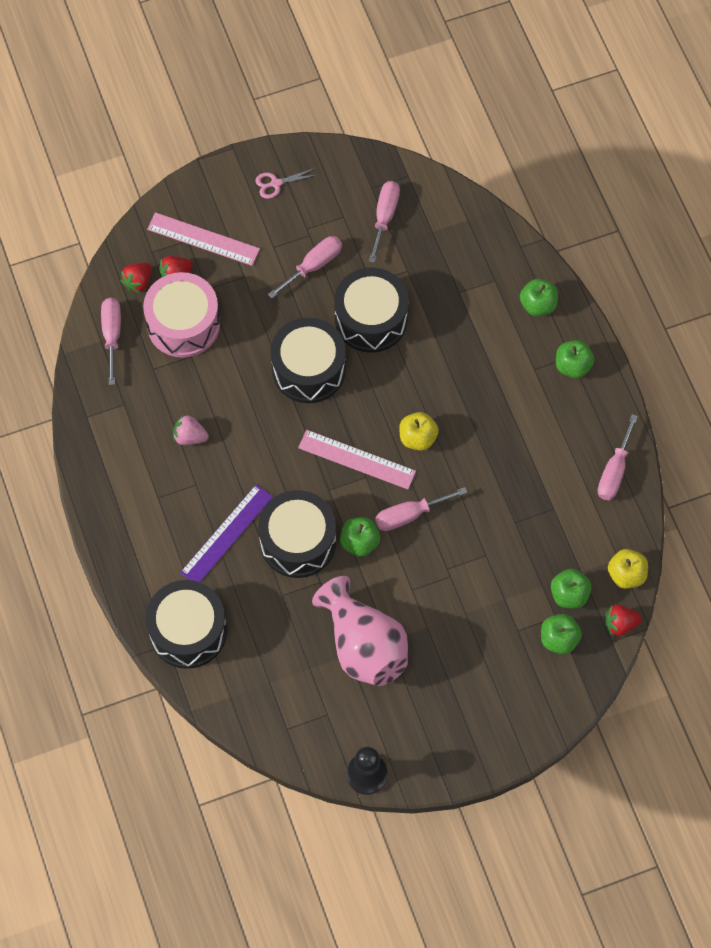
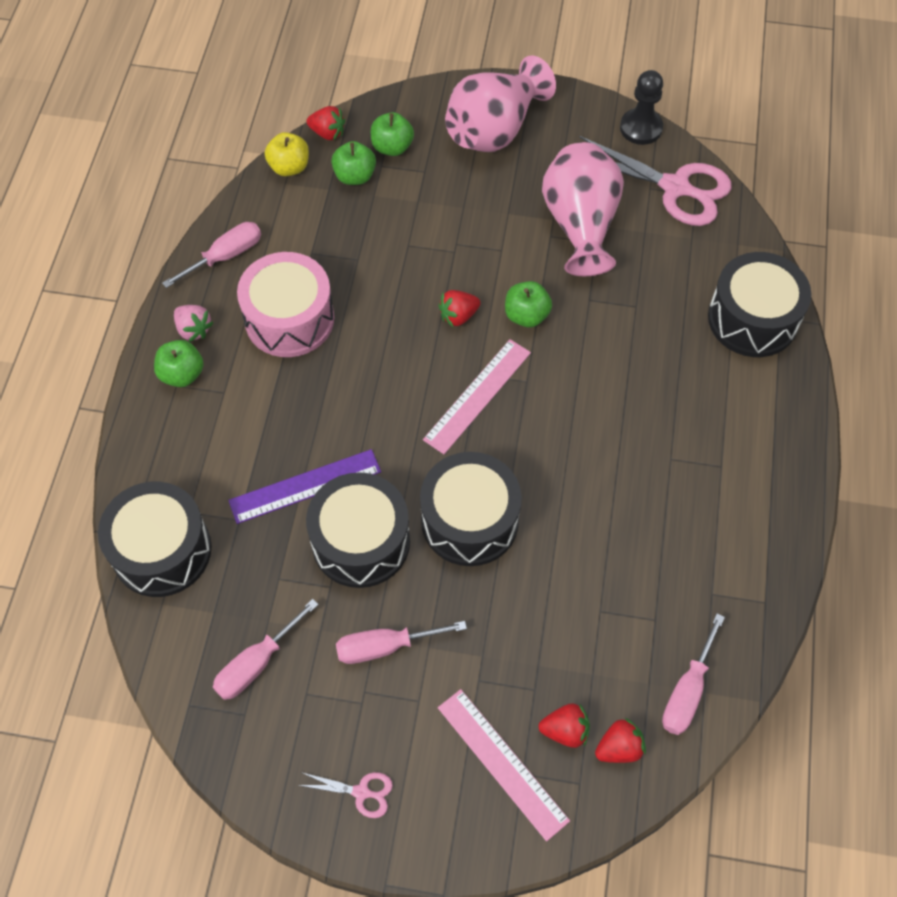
camera: 150 degrees left, 5 degrees down
(183, 324) = (589, 657): pink drum -> pink drum (289, 319)
(190, 437) = (651, 514): pink strawberry -> pink strawberry (193, 329)
(227, 534) = (663, 390): purple ruler -> purple ruler (305, 486)
(298, 542) = (590, 347): black drum -> black drum (162, 550)
(307, 726) = (675, 187): none -> pink scissors
(356, 460) = (478, 396): pink ruler -> pink ruler turned 75 degrees clockwise
(409, 515) = (458, 316): pink screwdriver -> red strawberry
(417, 438) = (398, 385): yellow apple -> none
(487, 704) = (494, 129): none -> pink vase
(538, 305) = (165, 458): green apple -> none

